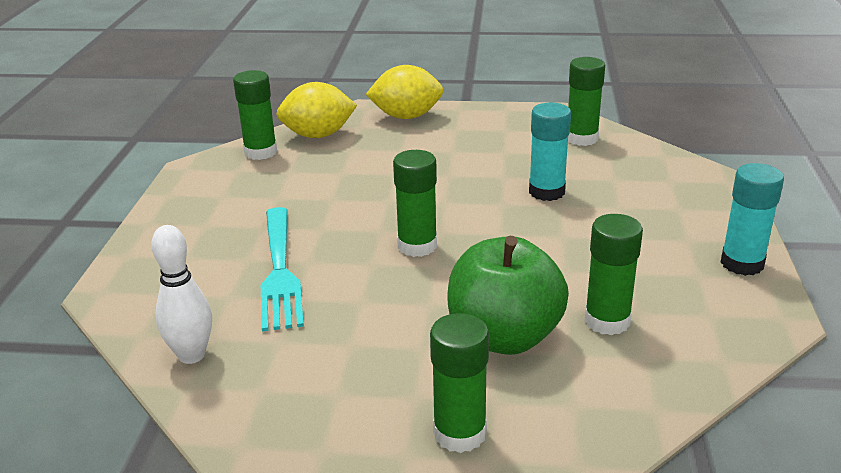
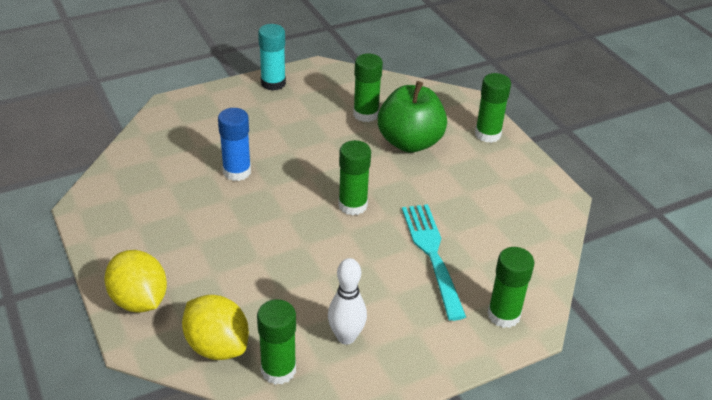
camera: 125 degrees left, 10 degrees up
(192, 355) = (536, 248): white bowling pin -> white bowling pin (346, 337)
(279, 270) = (433, 255): turquoise fork -> turquoise fork turned 60 degrees counterclockwise
(546, 192) = (237, 171): turquoise glue stick -> blue glue stick
(581, 138) = (133, 178): green glue stick -> green glue stick (503, 315)

